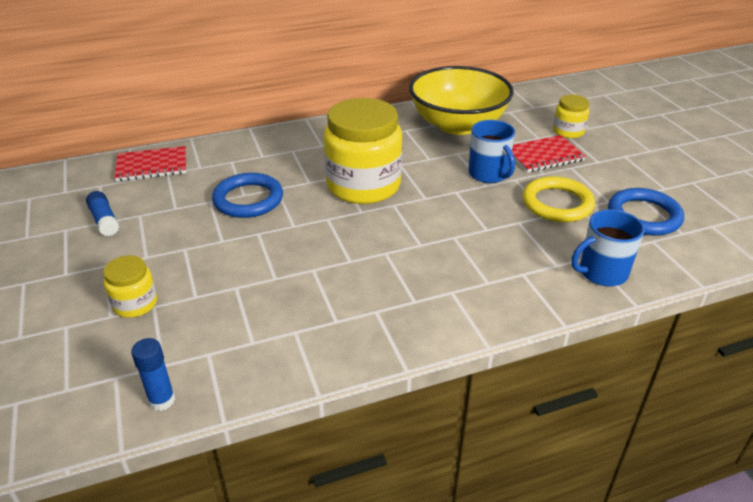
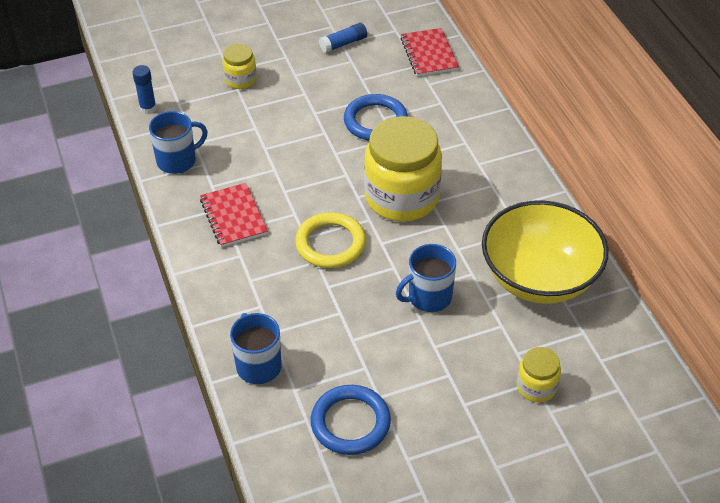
camera: 90 degrees right, 10 degrees up
(284, 357) = (177, 160): none -> blue mug
(544, 156) = (472, 352): red notebook -> red notebook (233, 216)
(557, 203) = (373, 349): yellow ring -> yellow ring (330, 244)

